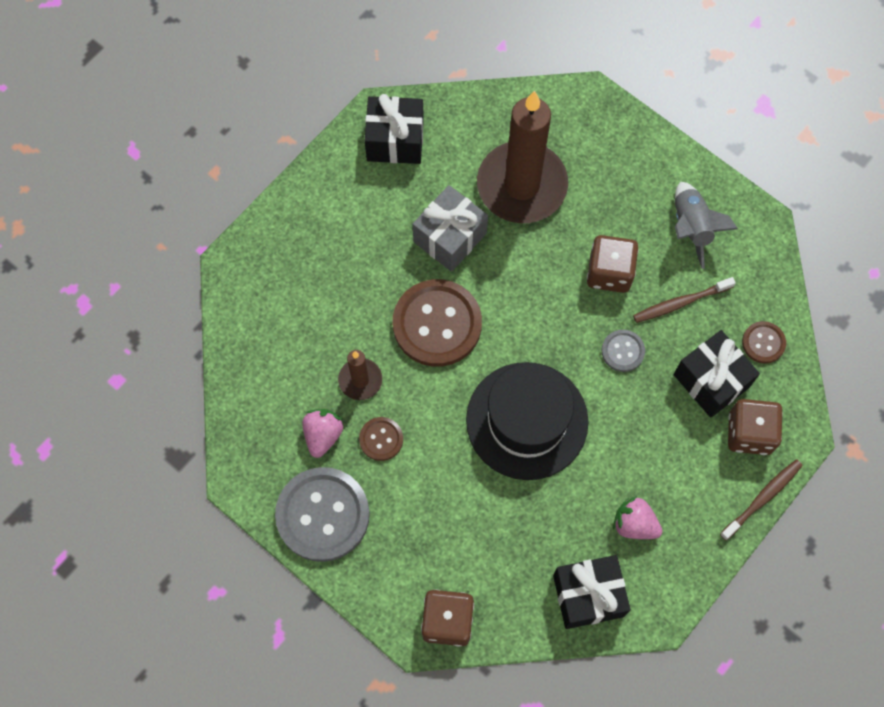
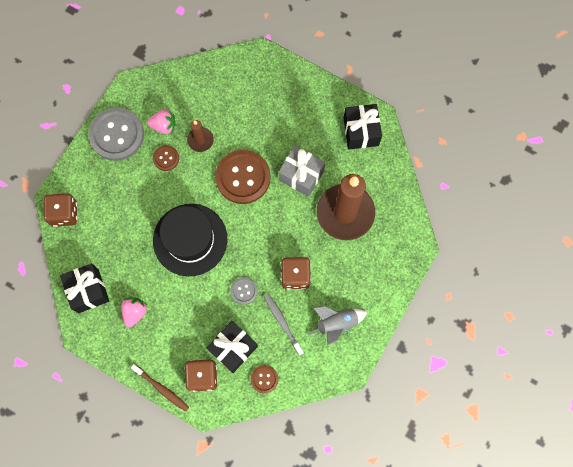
camera: 80 degrees right, 5 degrees up
(680, 303) = (282, 323): brown toothbrush -> grey toothbrush

